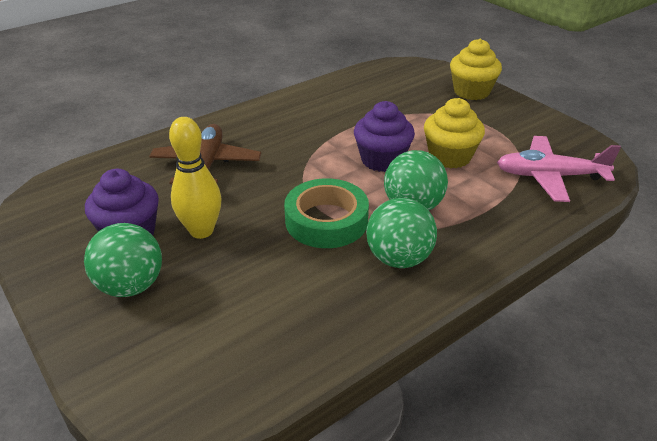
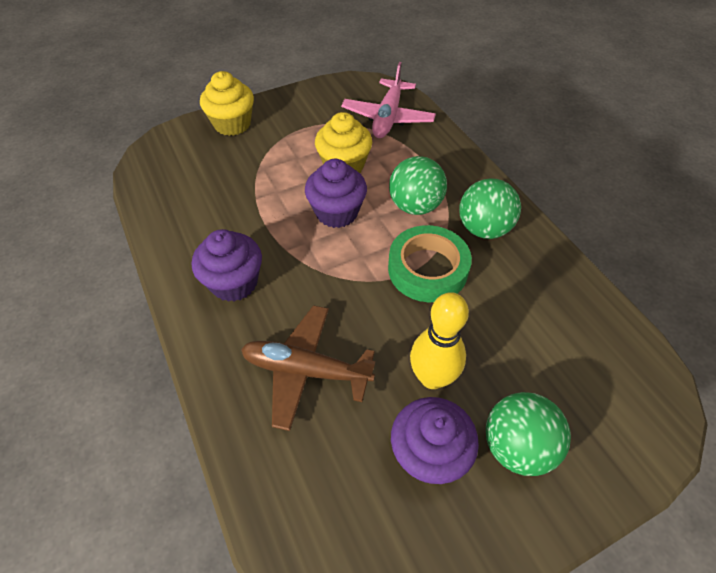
camera: 80 degrees left, 15 degrees up
(285, 122) = (234, 282): none -> purple cupcake

